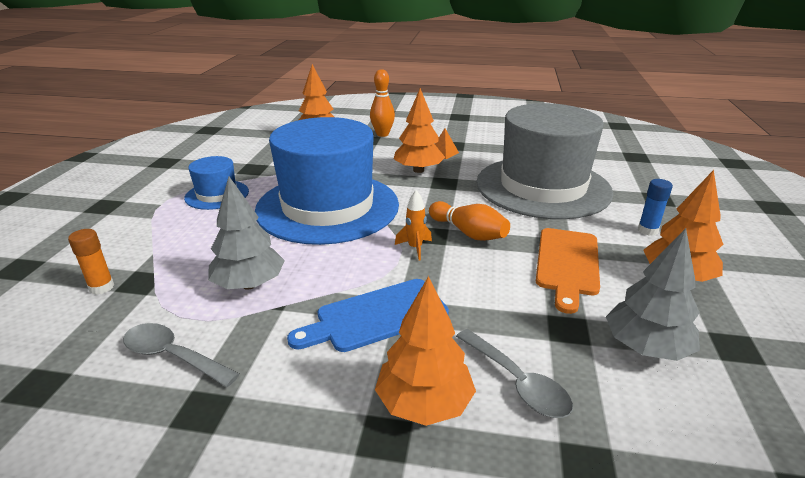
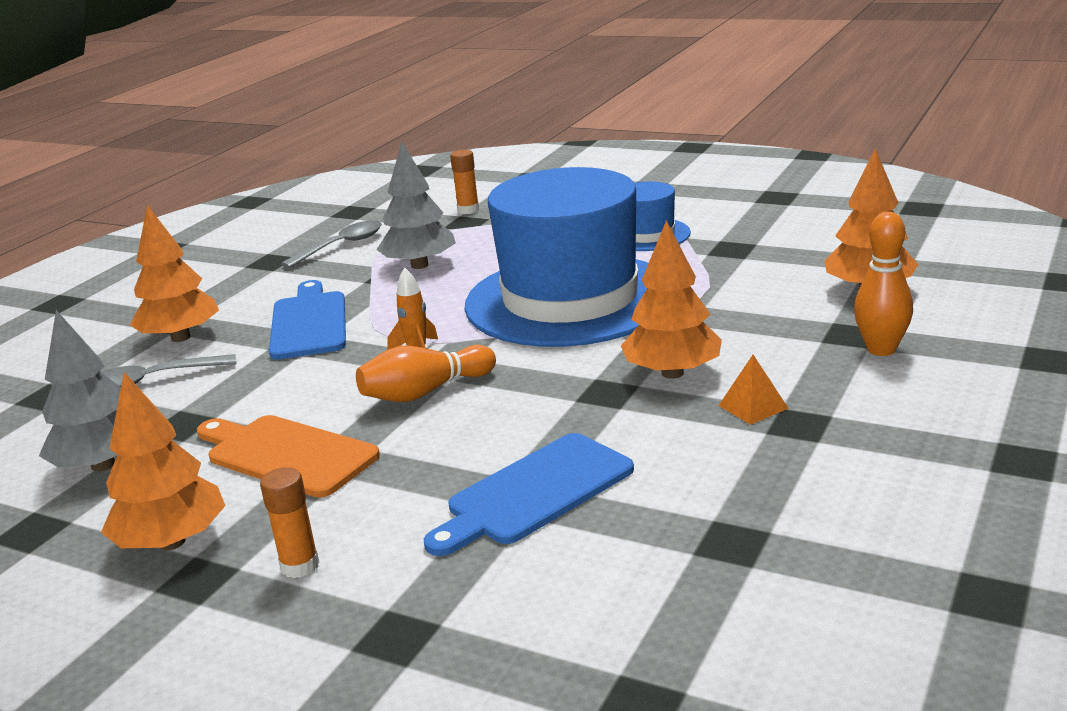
camera: 110 degrees right, 5 degrees down
(542, 187) = (534, 493): grey hat -> blue cutting board
(647, 230) = (300, 566): blue glue stick -> orange glue stick

